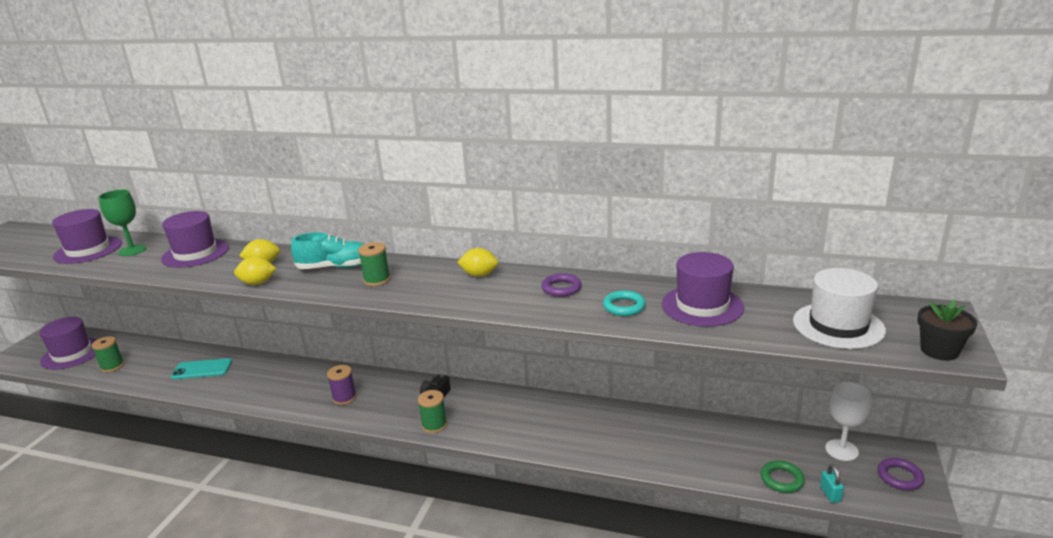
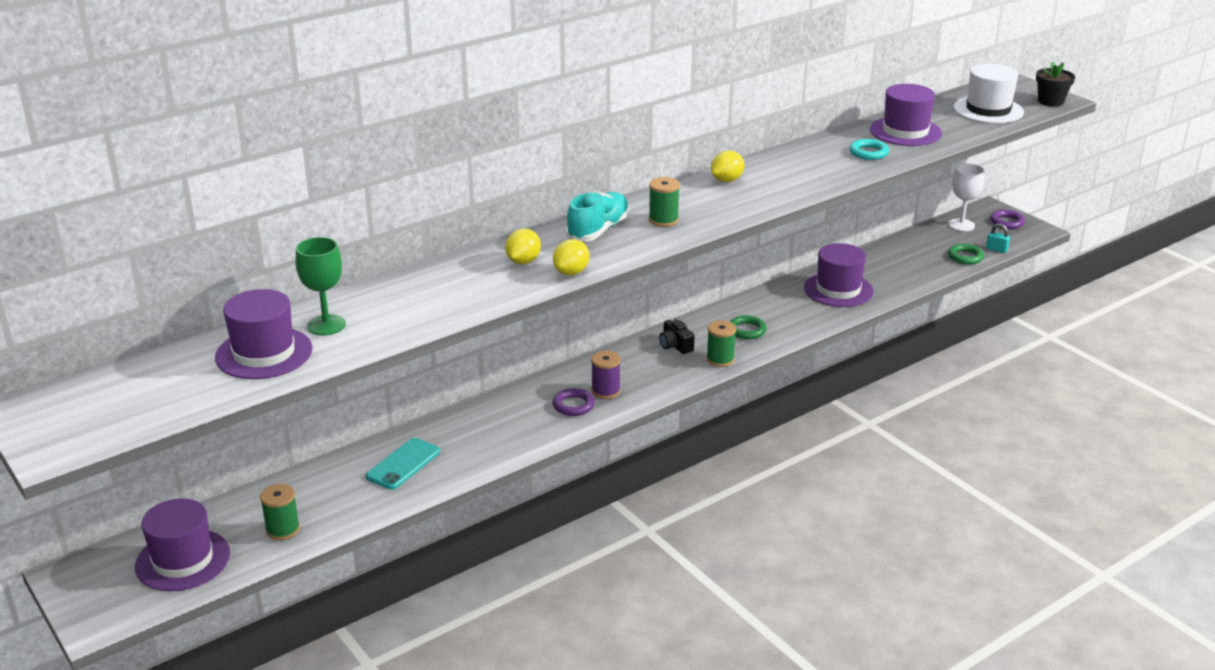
camera: 55 degrees left, 5 degrees up
(195, 253) = (416, 290): purple hat -> purple hat (838, 289)
(492, 417) = (746, 330): none -> green ring
(561, 288) = (804, 161): purple ring -> purple ring (573, 405)

